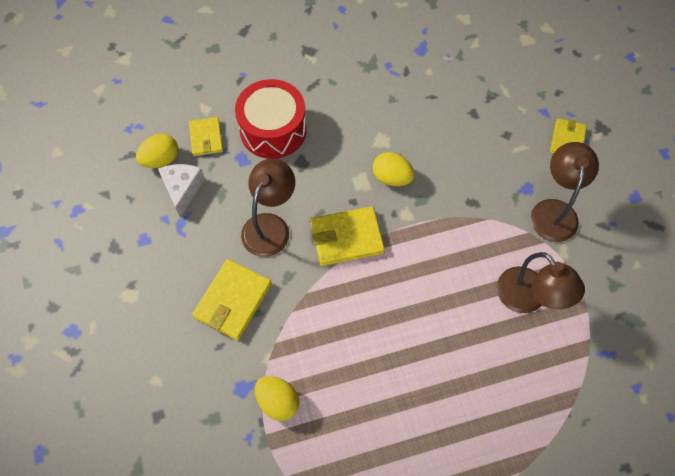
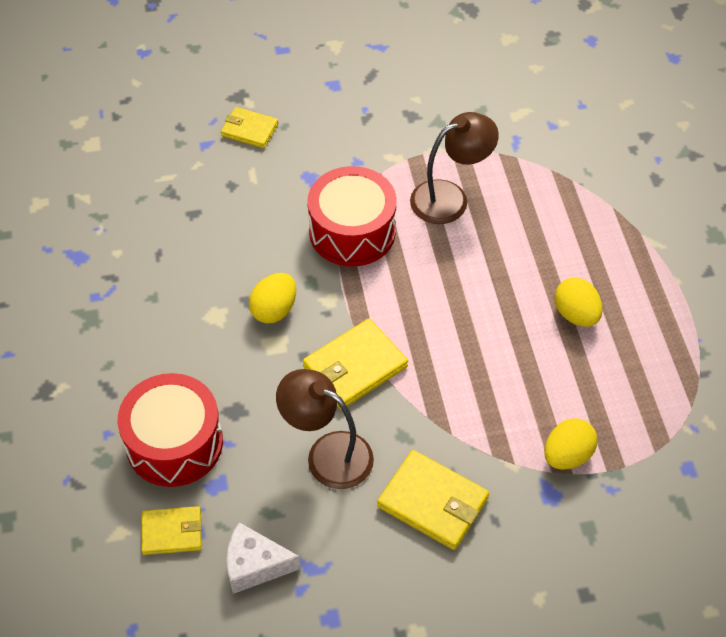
camera: 85 degrees left, 10 degrees down
(161, 159) = (199, 596): yellow egg -> yellow egg (576, 314)
(346, 238) = (355, 367): yellow wallet -> yellow wallet turned 60 degrees clockwise
(476, 225) = (352, 231): none -> red drum
(554, 211) = (342, 157): brown lamp -> none

